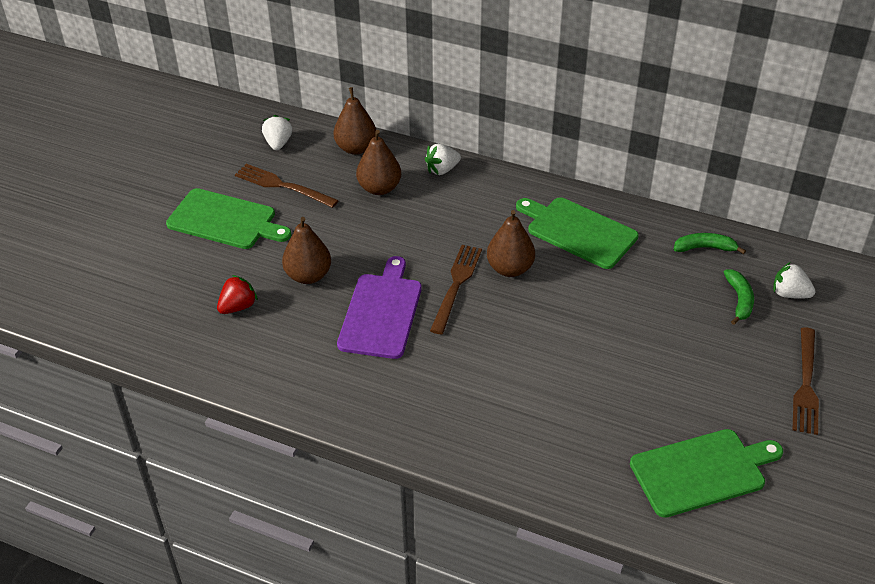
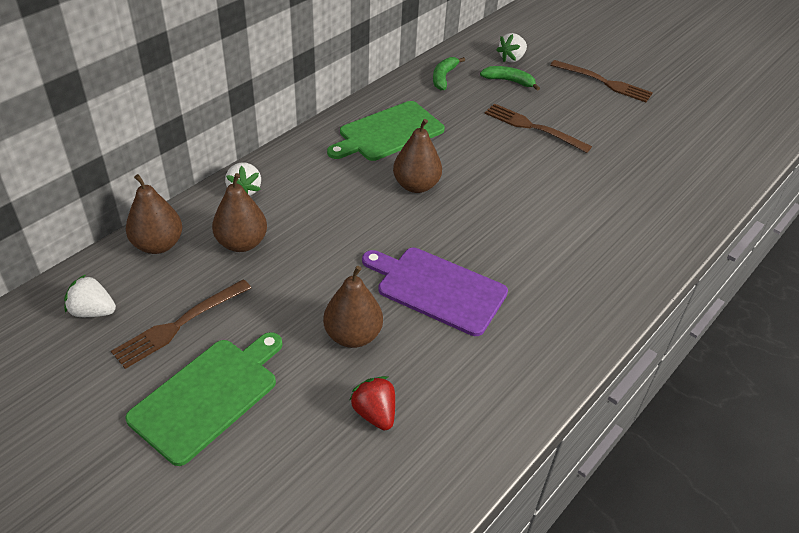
camera: 75 degrees left, 0 degrees up
(456, 284) = (421, 225): brown fork -> brown fork (532, 127)
(702, 472) = (679, 154): green cutting board -> none

